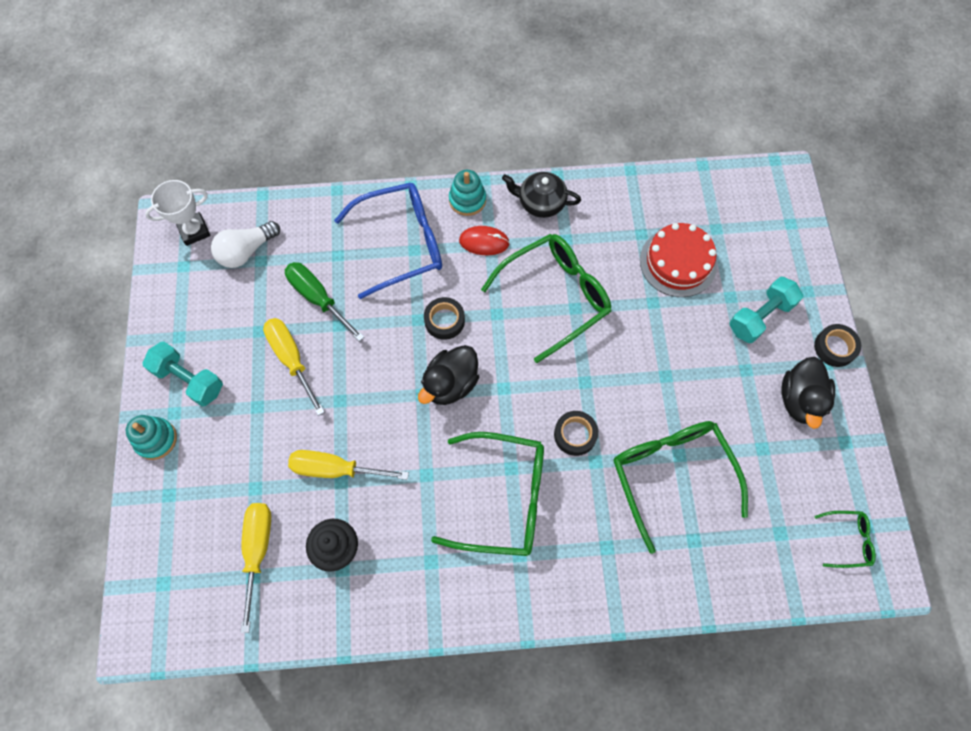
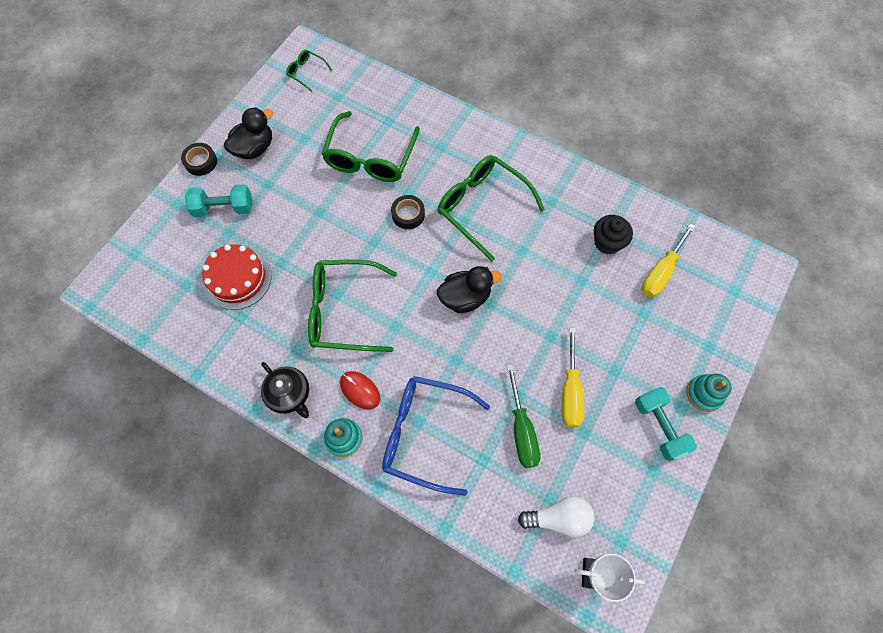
camera: 145 degrees left, 0 degrees up
(336, 469) = (580, 290): yellow screwdriver -> none
(444, 320) = (436, 346): black tape -> none

